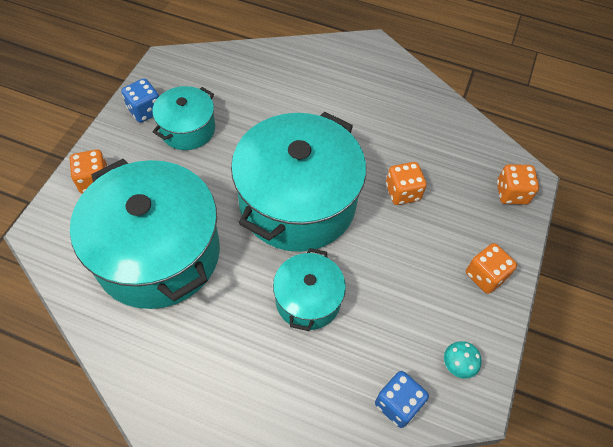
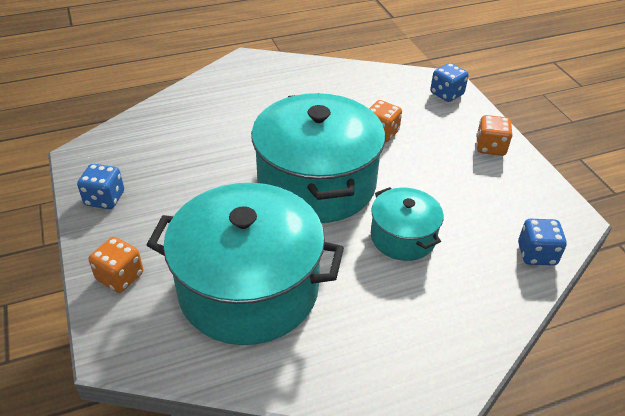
camera: 40 degrees left, 15 degrees down
(187, 129) = (163, 189): turquoise pot -> none
(457, 365) = (539, 206): turquoise mushroom -> none
(511, 193) = (446, 94): orange dice -> blue dice

